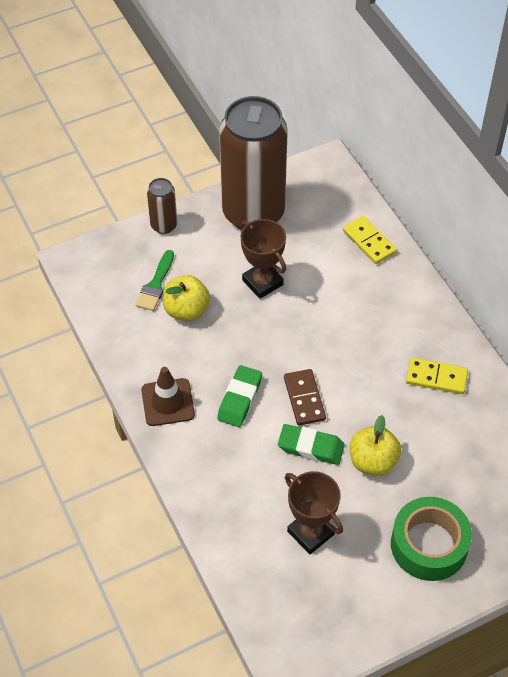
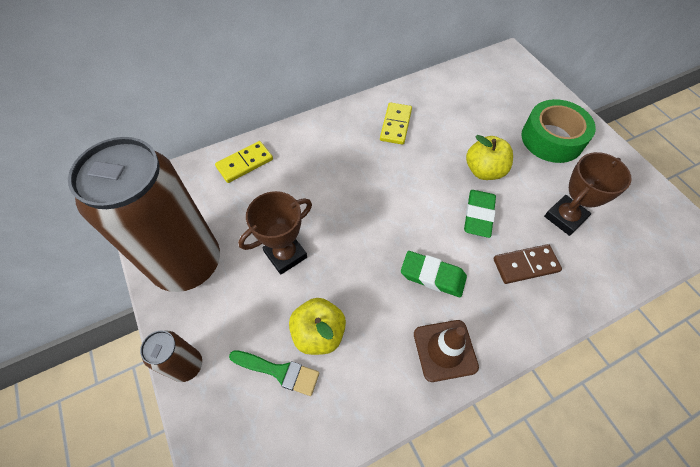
camera: 90 degrees left, 5 degrees up
(304, 399) = (426, 219): brown domino -> brown domino (525, 265)

